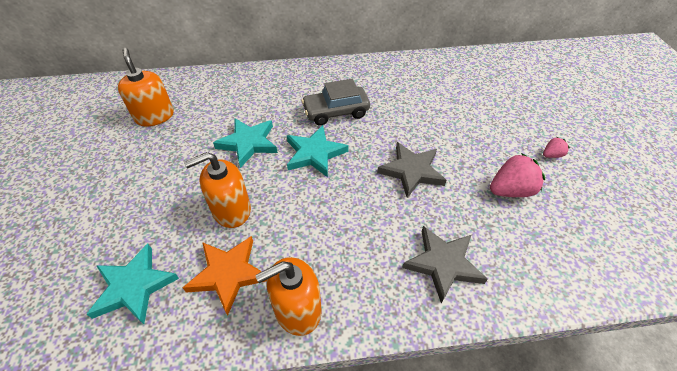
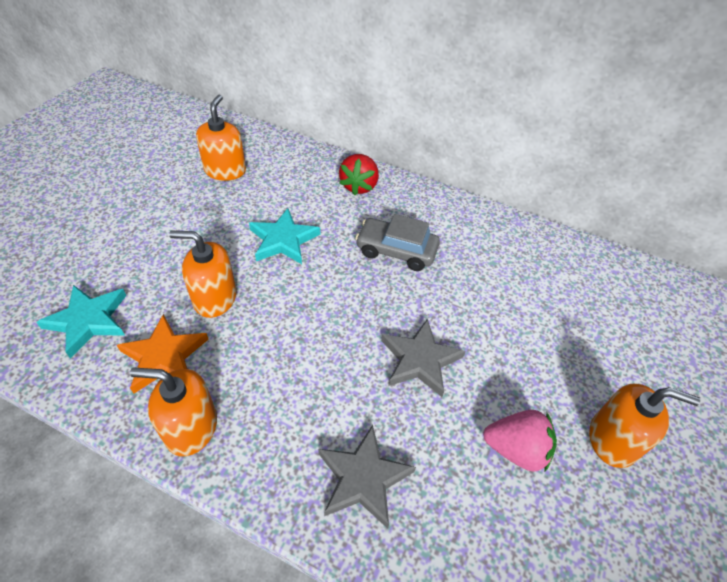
camera: 30 degrees right, 0 degrees up
(272, 82) = (359, 186): none -> red strawberry
(315, 153) = (336, 285): turquoise star -> none
(551, 155) = (612, 440): pink strawberry -> orange soap dispenser

